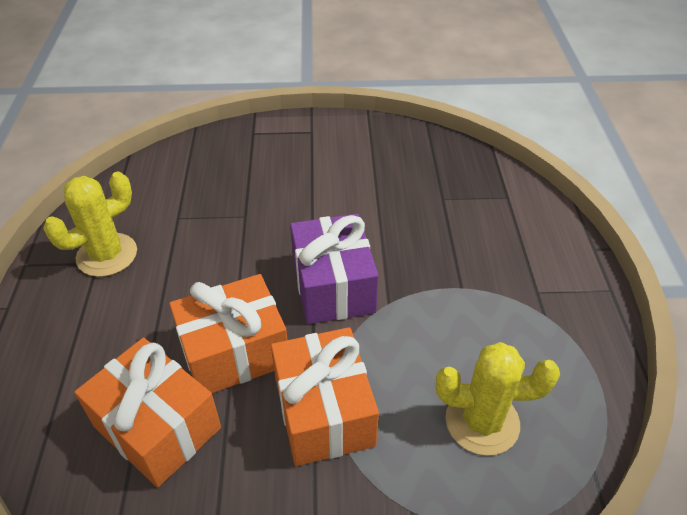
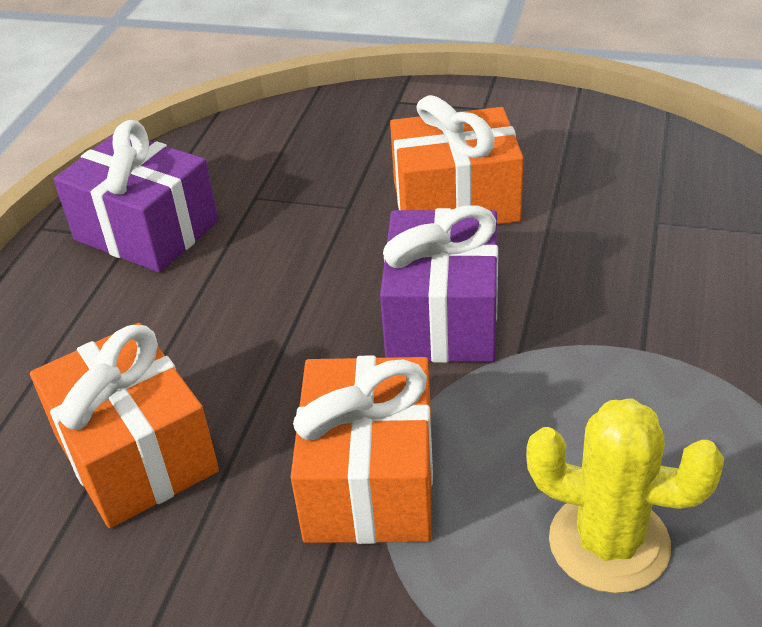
camera: 20 degrees right, 5 degrees down
(107, 255) = (146, 230): yellow cactus -> purple gift
(234, 352) = (271, 379): orange gift -> orange gift (455, 201)

